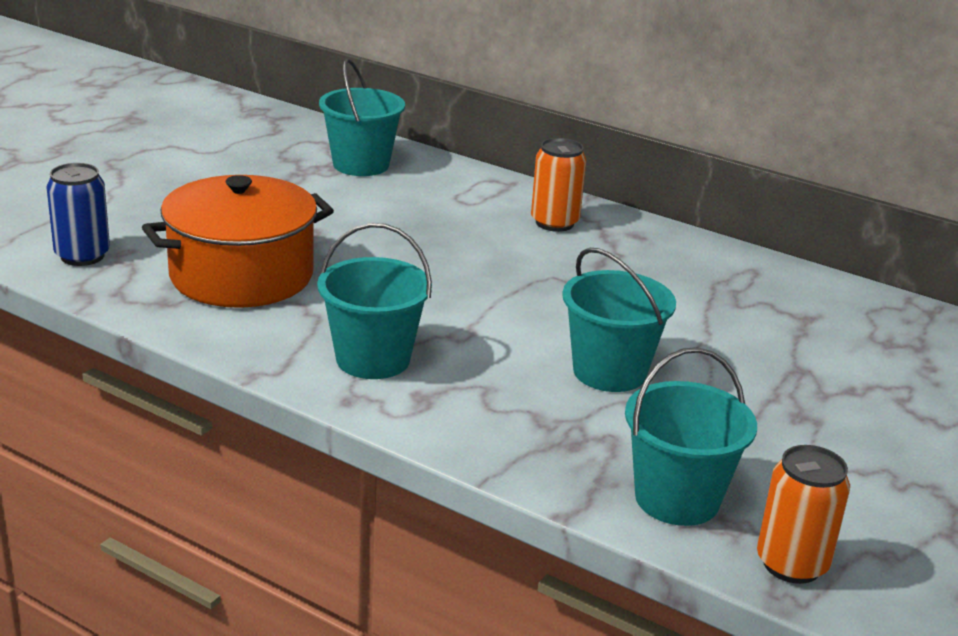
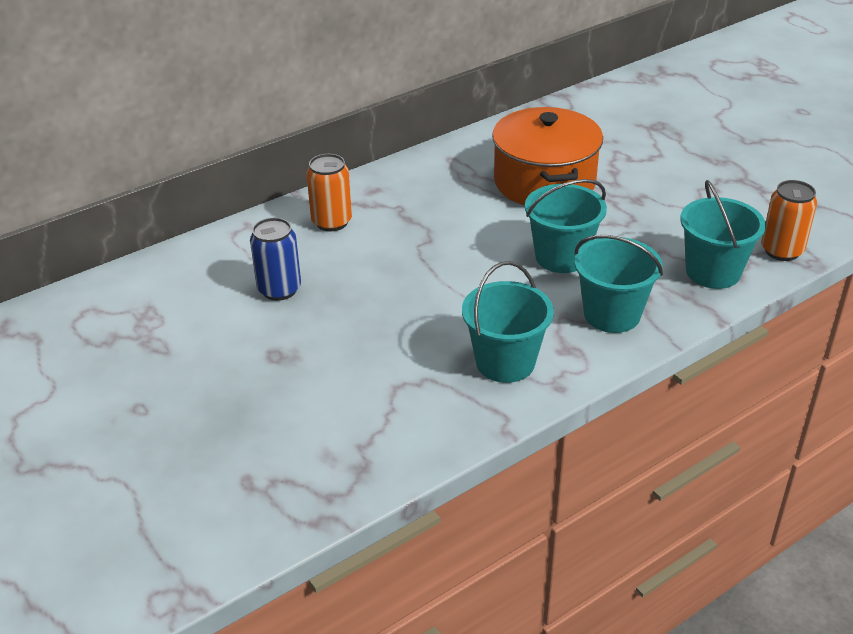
camera: 65 degrees left, 10 degrees up
(82, 256) = (240, 514): blue can -> blue can (279, 289)
(241, 275) = (334, 411): orange pot -> orange pot (544, 182)
(361, 164) = (154, 298): turquoise bucket -> turquoise bucket (612, 314)

